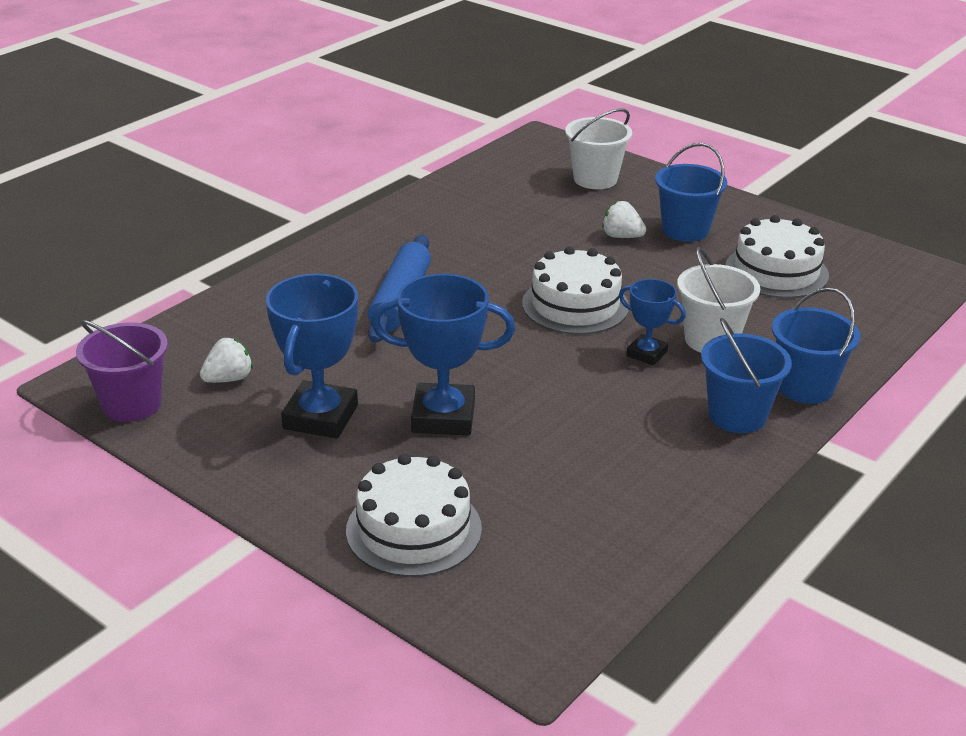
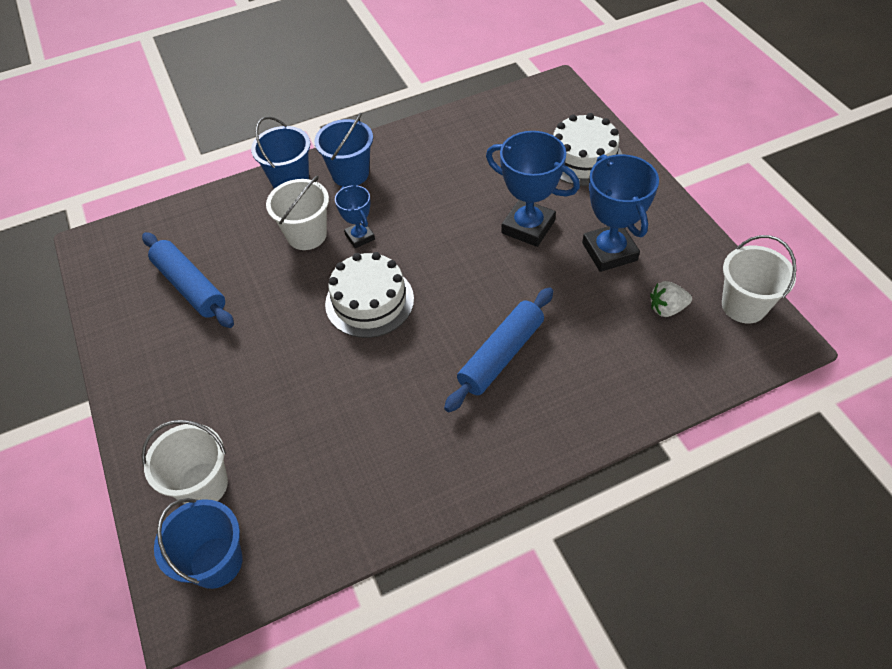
camera: 150 degrees left, 20 degrees up
(132, 404) = (744, 305): purple bucket -> white bucket
(320, 417) = (609, 251): blue trophy -> blue trophy turned 60 degrees counterclockwise
(621, 236) = (262, 375): white strawberry -> none
(685, 230) = (203, 364): blue bucket -> blue bucket (216, 562)
(776, 271) = (190, 286): white cake -> blue rolling pin

